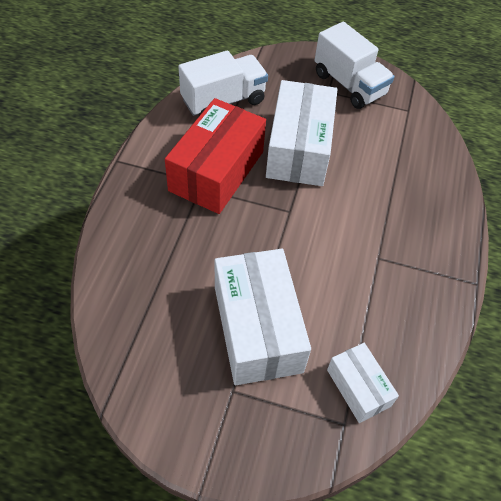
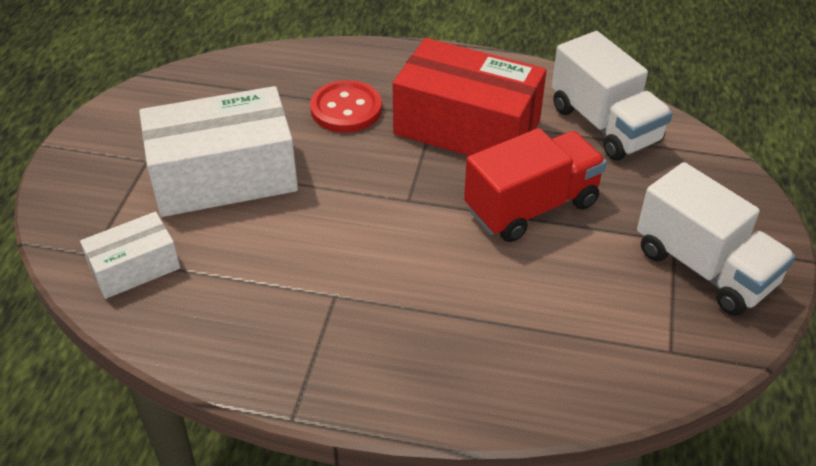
camera: 90 degrees right, 10 degrees down
(184, 242) = (346, 109): none -> red button
(299, 148) = (531, 207): white box -> red truck
(349, 85) = (704, 268): white truck -> white truck turned 90 degrees counterclockwise

